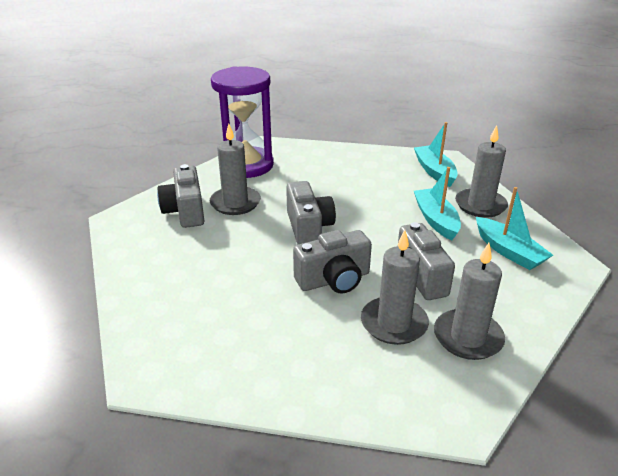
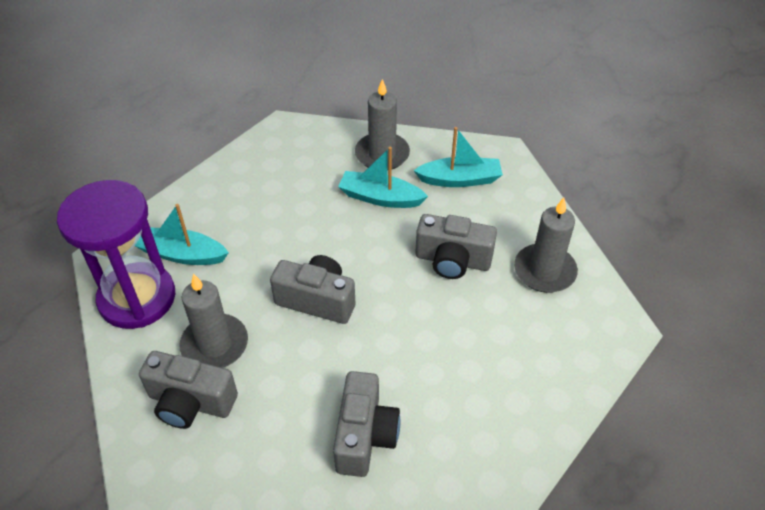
camera: 60 degrees left, 15 degrees up
(334, 280) = (416, 321): grey camera -> grey camera (364, 435)
(394, 323) = (501, 309): grey candle -> none
(434, 171) = (299, 150): turquoise boat -> turquoise boat (182, 254)

